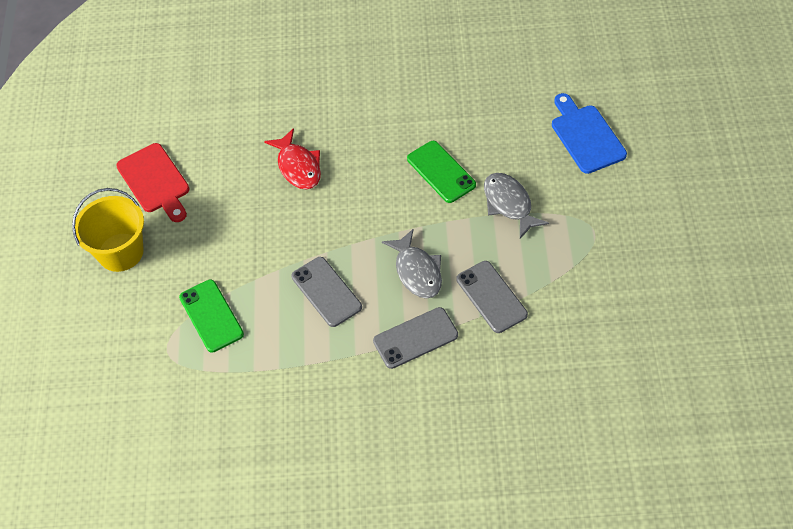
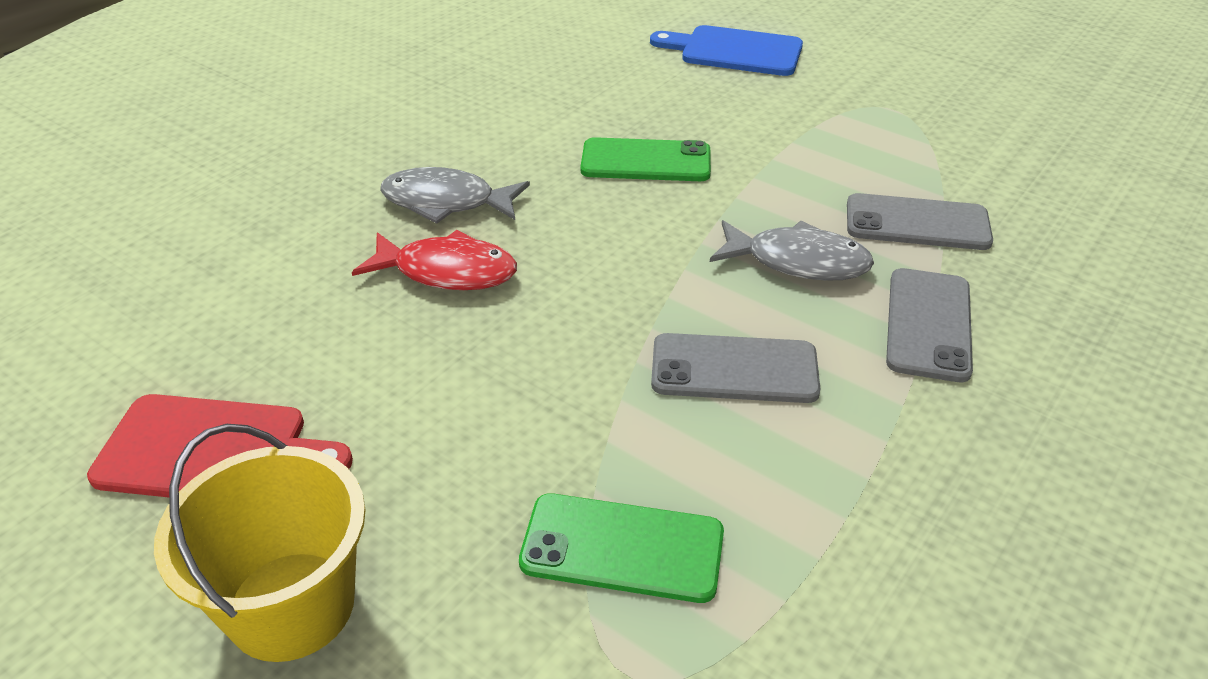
camera: 55 degrees left, 15 degrees down
(509, 204) = (771, 140): grey fish -> grey fish (446, 202)

